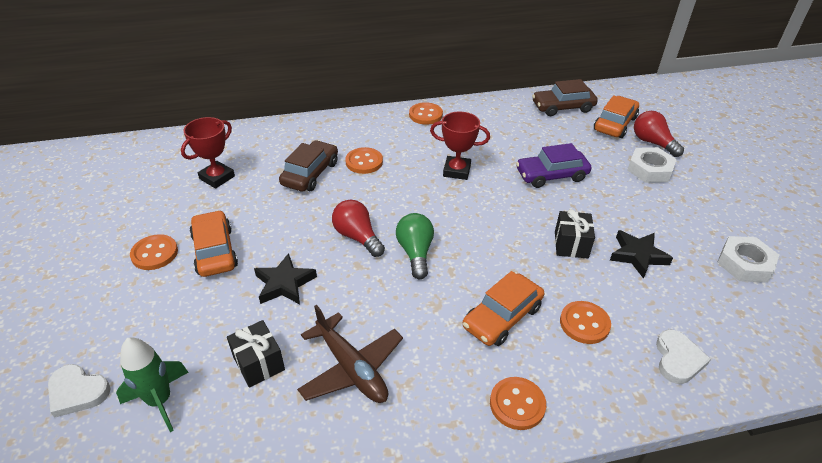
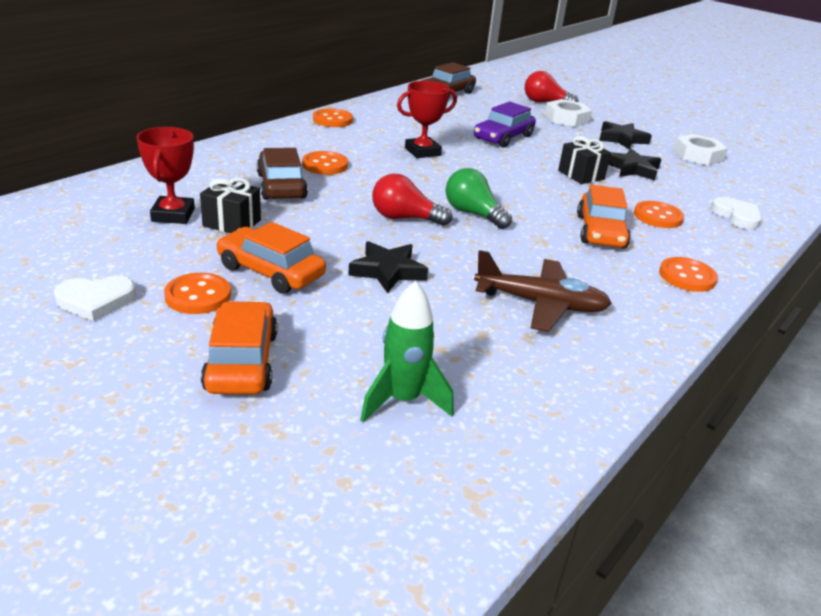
camera: 40 degrees left, 10 degrees down
(77, 392) = (295, 436): white heart -> white heart (96, 301)
(259, 363) = (456, 333): black gift -> black gift (232, 223)
(615, 124) = (502, 96): orange car -> orange car (242, 361)
(678, 214) = (622, 139): none -> black star

